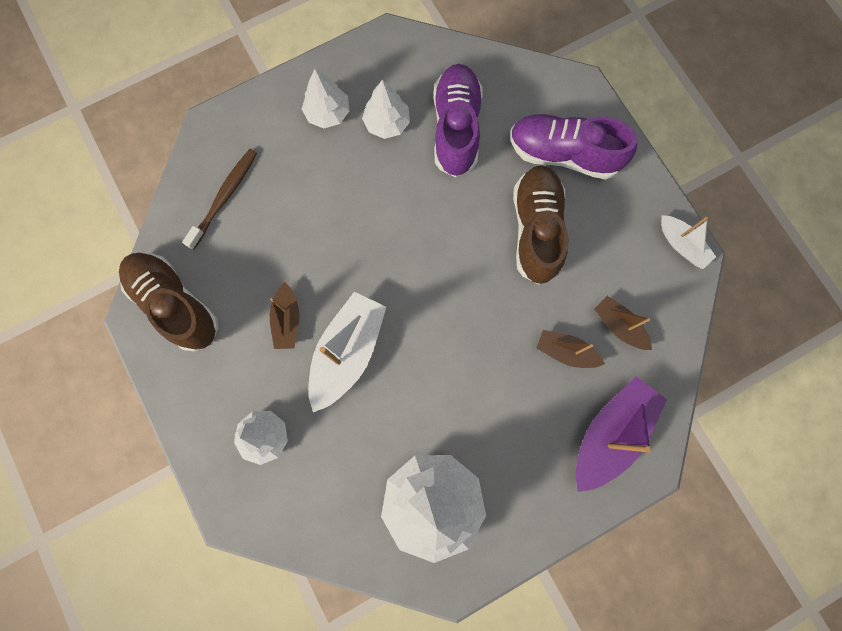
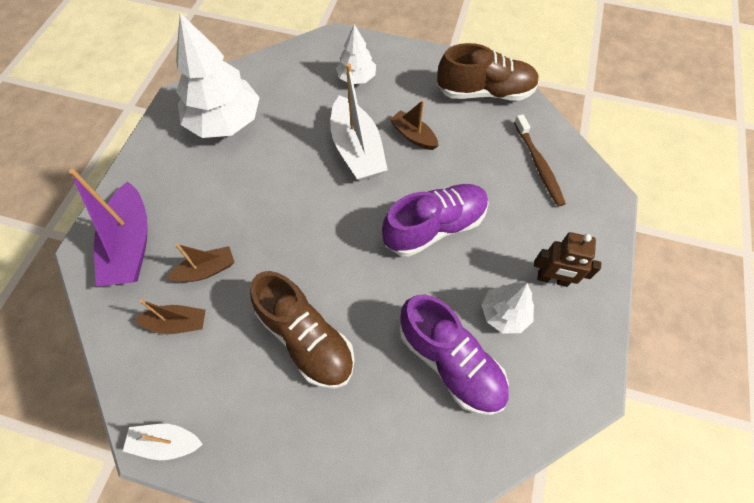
camera: 135 degrees right, 15 degrees down
(328, 113) = (552, 279): white tree -> brown robot
(563, 154) = (341, 428): purple shoe -> purple shoe (434, 227)

